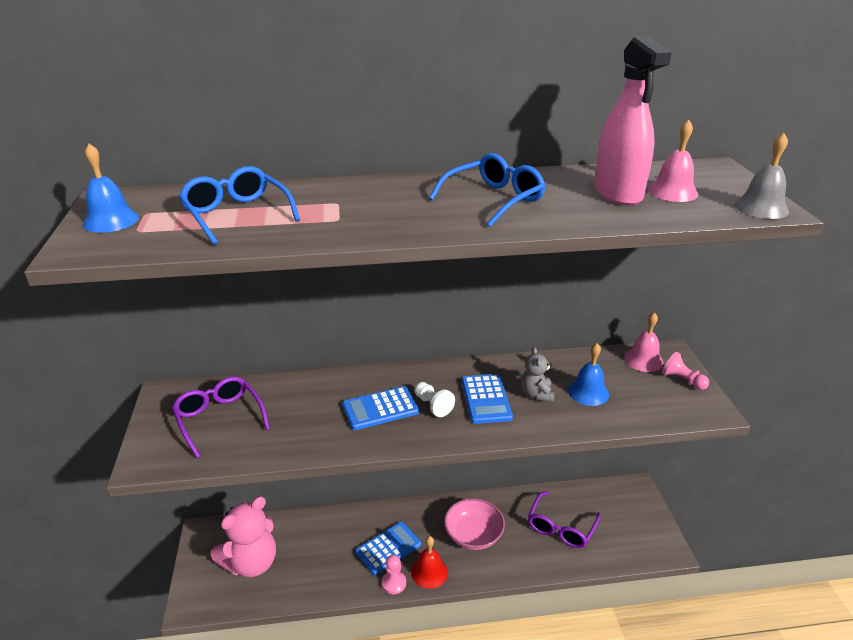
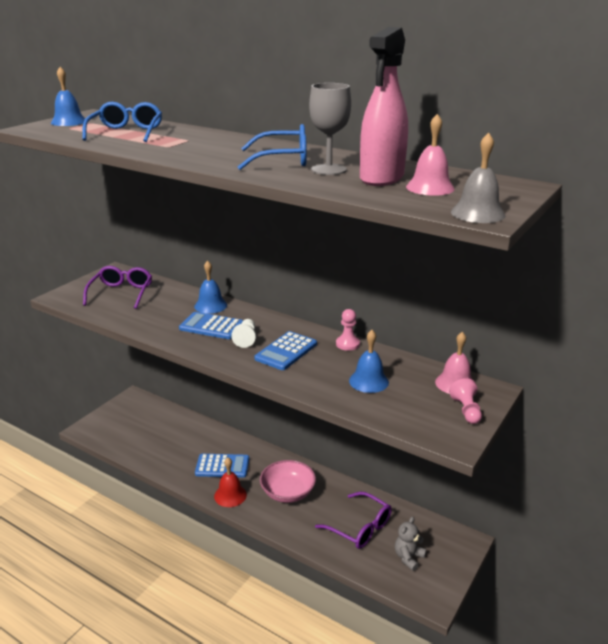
camera: 40 degrees right, 5 degrees down
(251, 563) = (138, 427): pink teddy bear -> none
(343, 385) = (210, 305): none -> blue bell
(394, 583) = (201, 487): pink pawn -> pink pawn (347, 344)
(536, 394) = (327, 364): grey teddy bear -> grey teddy bear (408, 557)
(558, 198) = (328, 169): none -> grey goblet
(561, 527) = (360, 528): purple glasses -> purple glasses turned 120 degrees counterclockwise

